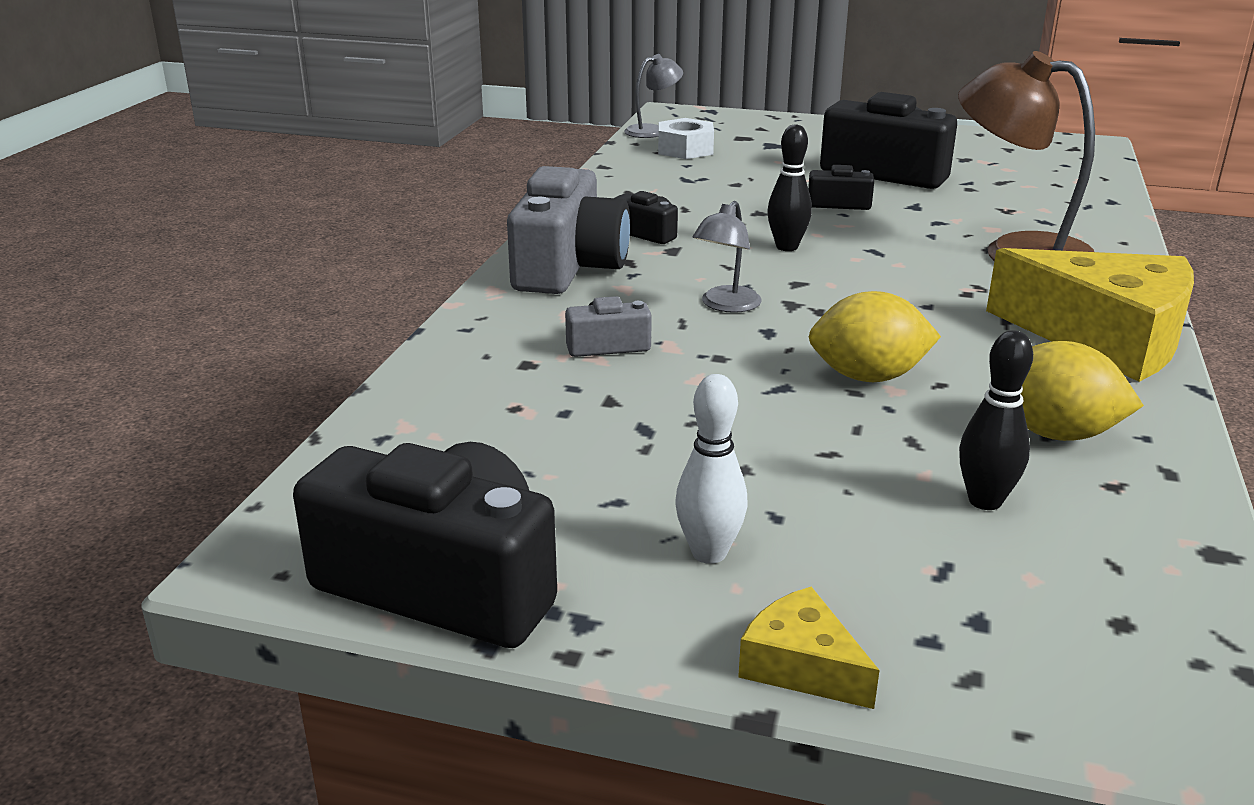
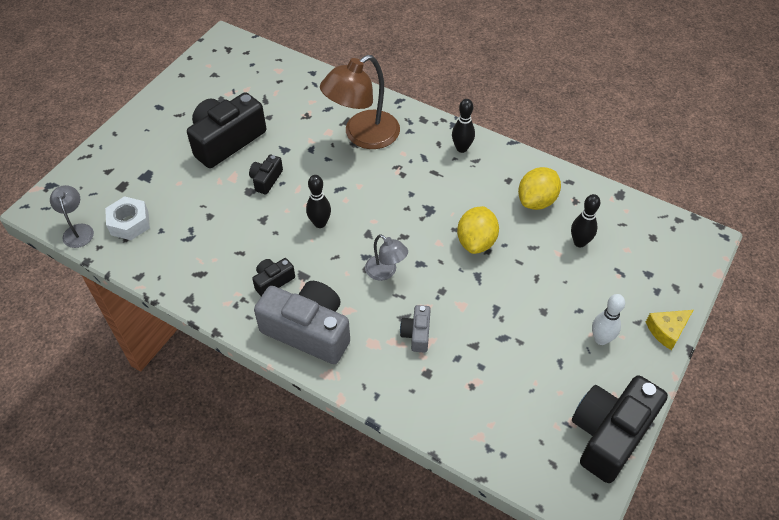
camera: 75 degrees left, 25 degrees up
(1104, 337) = (461, 148): yellow cheese -> black bowling pin

